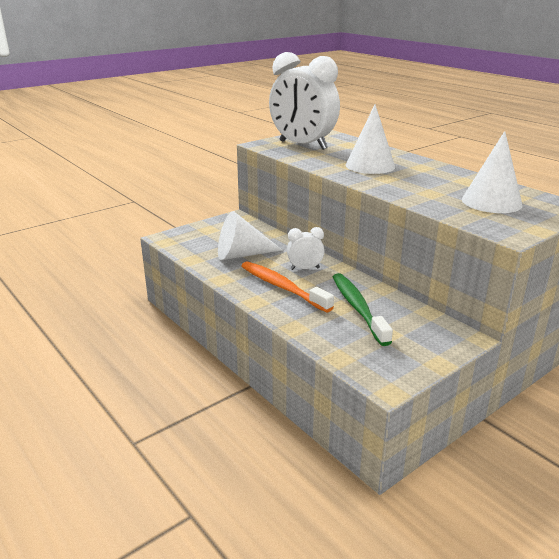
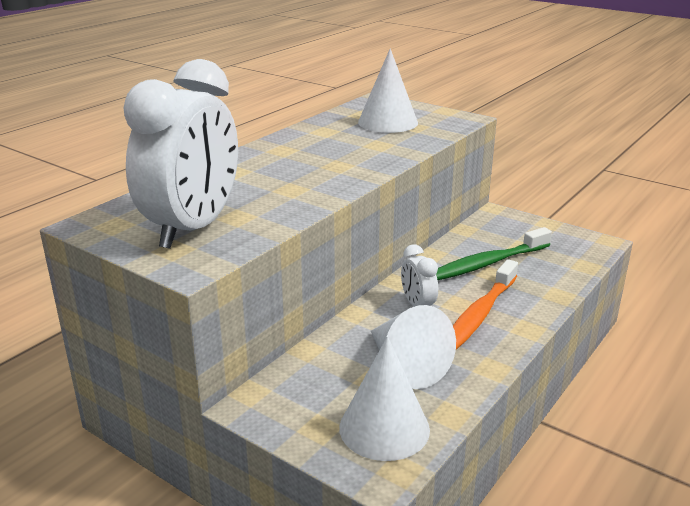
camera: 105 degrees left, 0 degrees up
(370, 165) = (290, 175): white cone -> white cone (384, 428)

